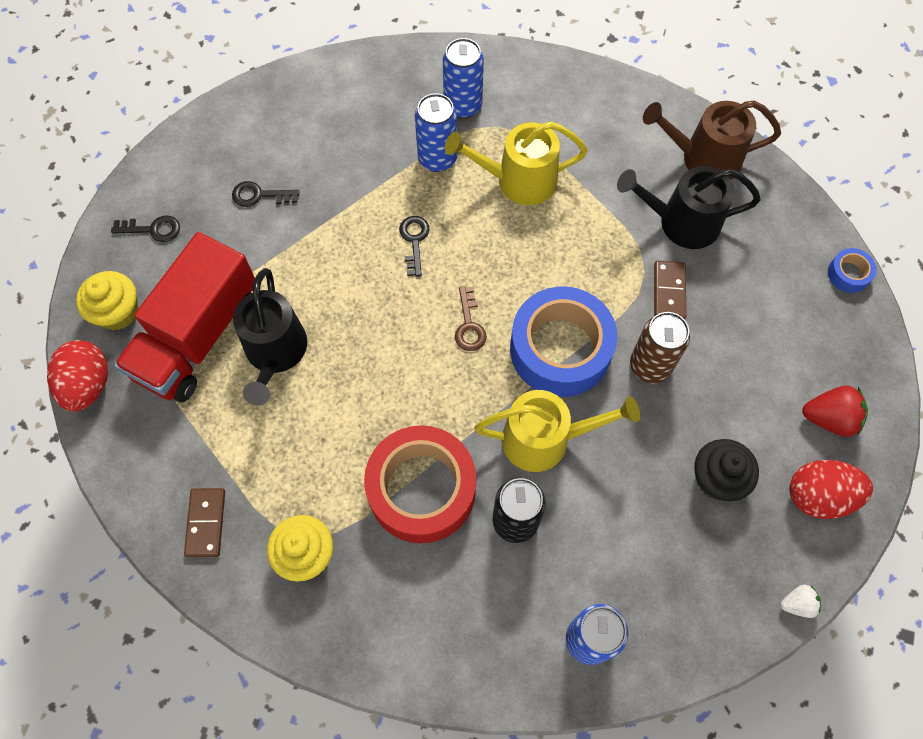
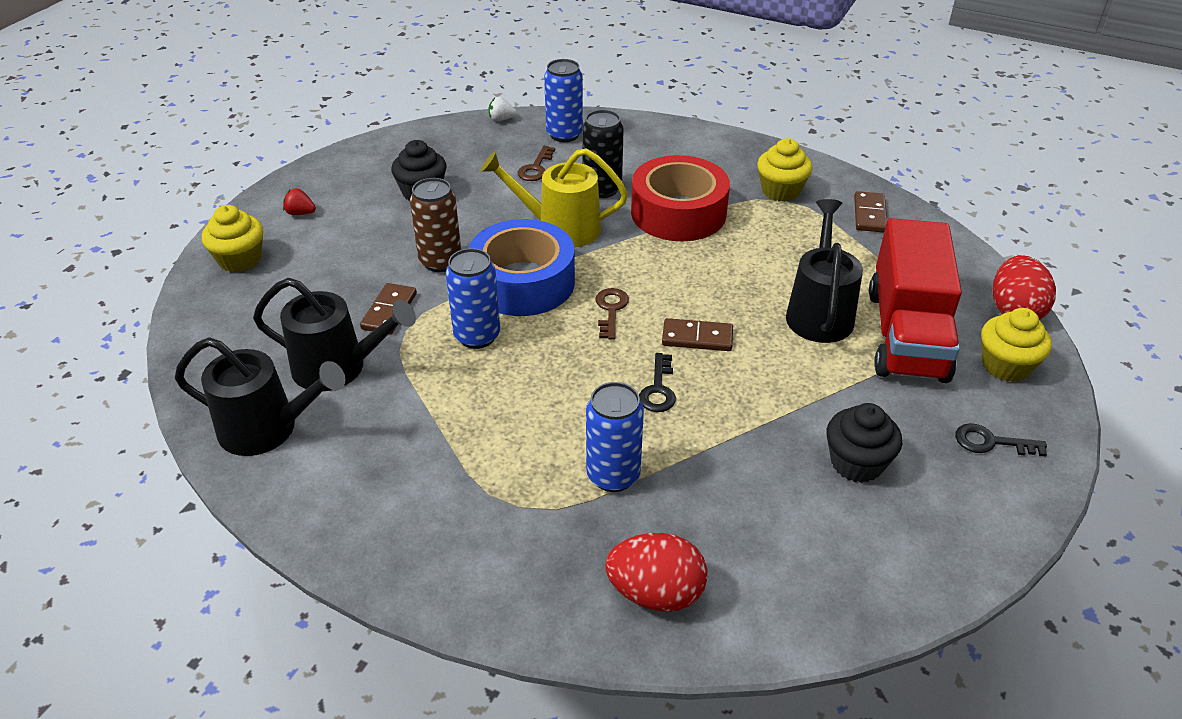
camera: 170 degrees left, 25 degrees down
(198, 337) = (906, 334): red truck -> red truck turned 150 degrees clockwise
(259, 195) = (856, 463): black key -> black cupcake
(387, 303) = (697, 337): none -> brown domino
(463, 106) = (561, 542): blue can -> blue can (477, 336)
(518, 181) = (514, 435): yellow watering can -> none
(603, 552) = (536, 168): none -> brown key
(703, 159) = (268, 429): brown watering can -> black watering can
(797, 604) = (402, 133): white strawberry -> white strawberry (501, 119)
(818, 496) = (345, 176): red egg -> red egg (655, 593)
(829, 418) = (300, 213): red strawberry -> red strawberry, size x0.59
(844, 336) = (240, 260): none -> yellow cupcake
(848, 274) = (193, 303): blue tape -> none

